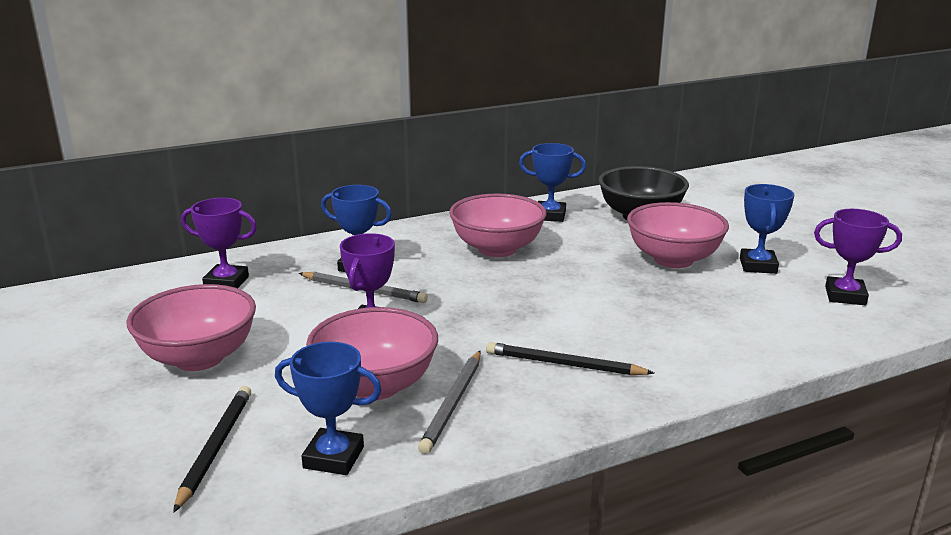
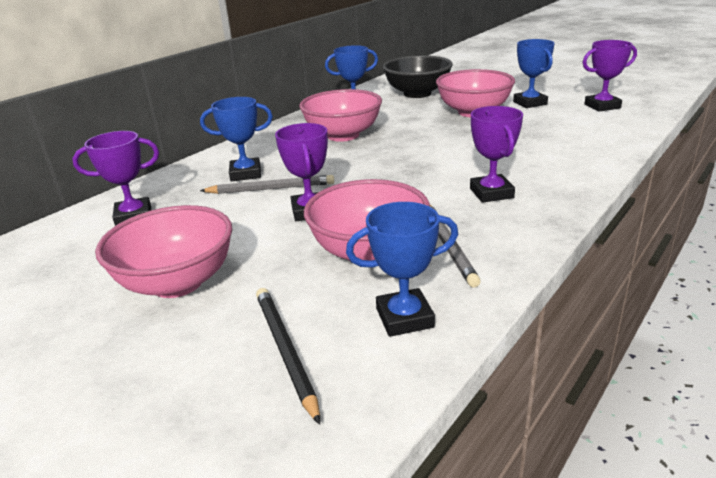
camera: 25 degrees left, 5 degrees up
(564, 364) = (491, 193): black pencil -> purple trophy

